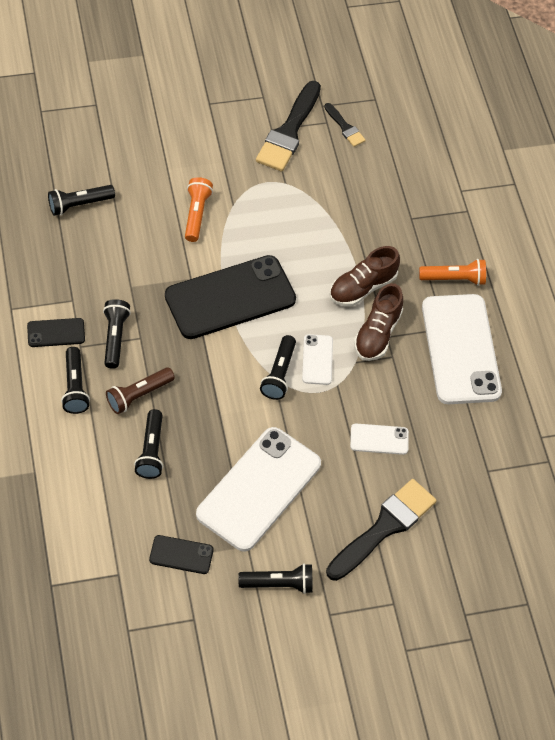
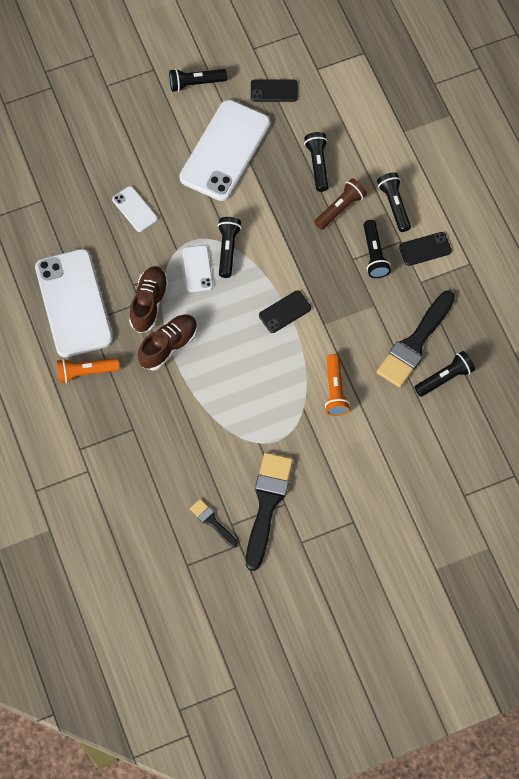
camera: 175 degrees right, 10 degrees up
(230, 297) = (285, 312): black phone -> black phone, size x0.45
(379, 439) = (134, 209): white phone -> white phone turned 60 degrees clockwise
(384, 527) = (121, 139): black brush -> black brush (415, 343)

